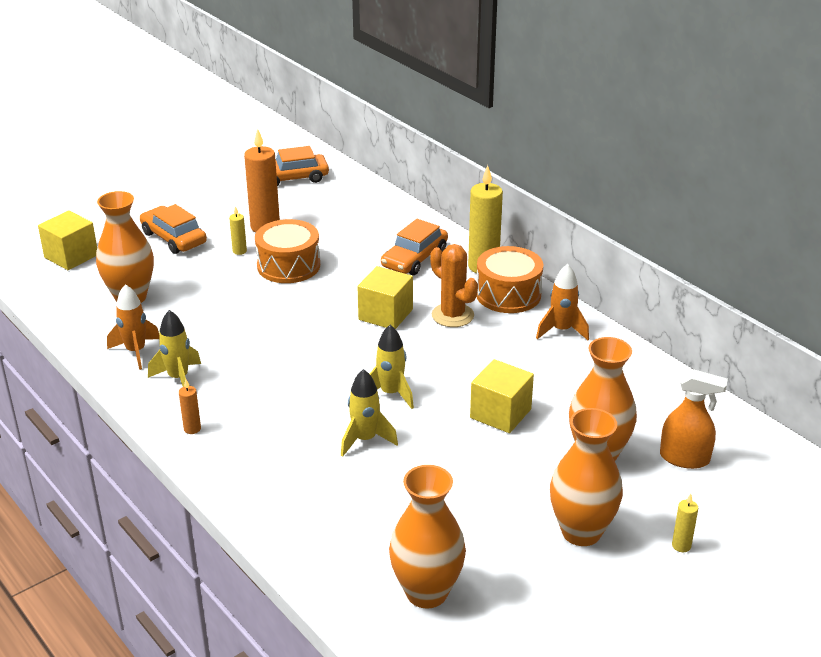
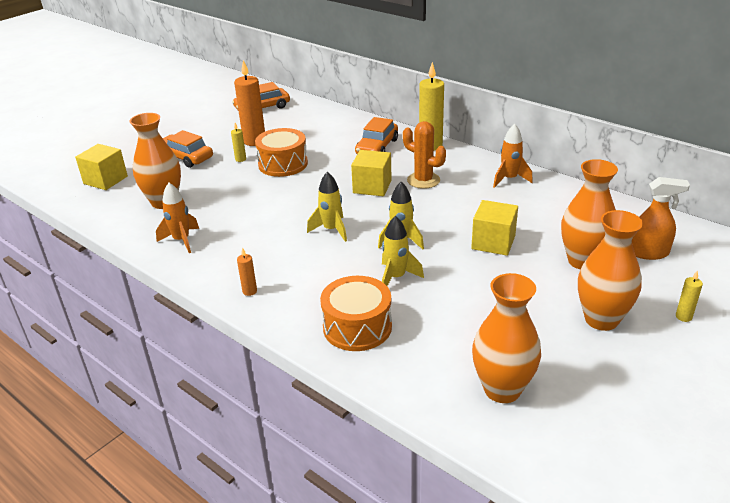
camera: 10 degrees left, 0 degrees up
(178, 378) = (224, 255): yellow rocket -> yellow rocket (331, 230)
(508, 294) = (458, 161): orange drum -> orange drum (357, 327)

